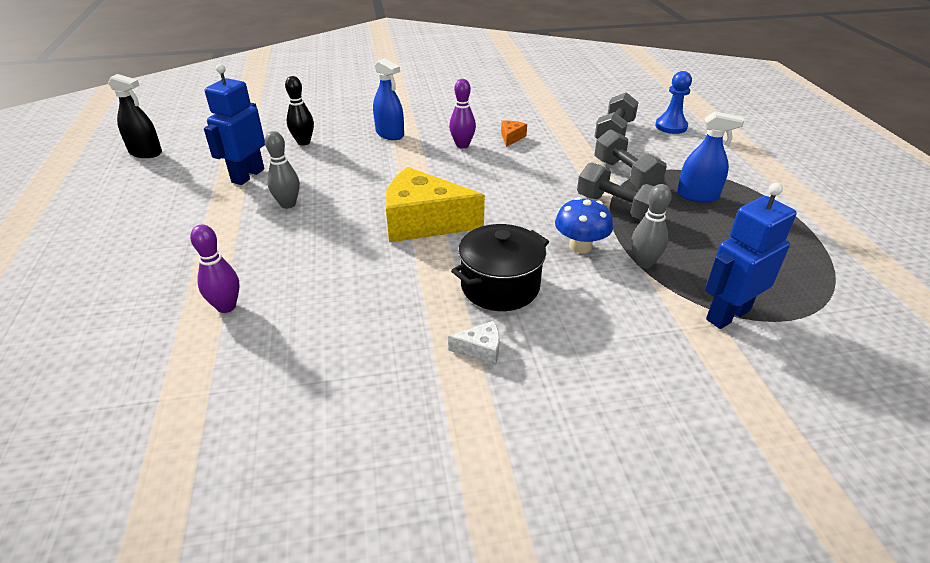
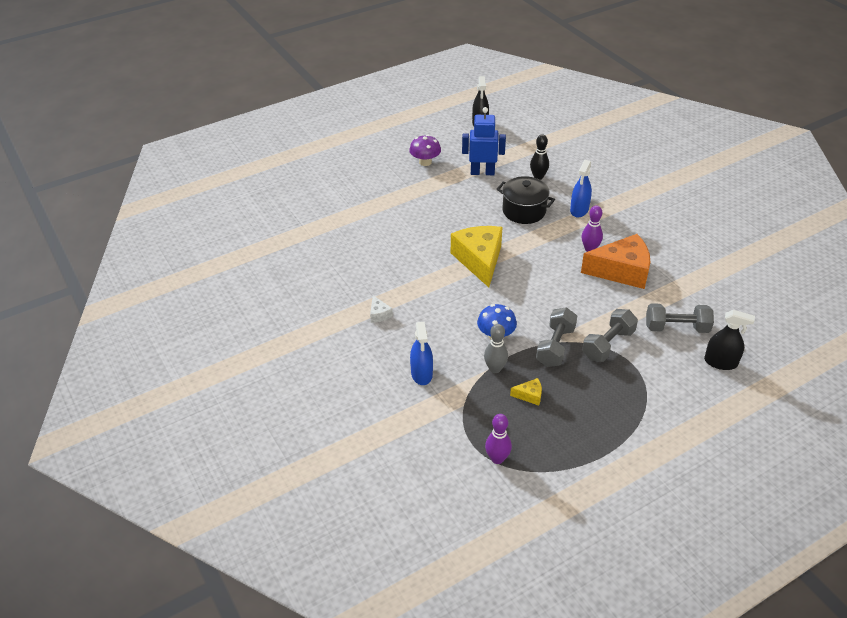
camera: 70 degrees right, 5 degrees up
(165, 214) = (425, 162): none -> purple mushroom
(226, 306) = (366, 217): purple bowling pin -> purple bowling pin (497, 458)
(288, 204) = (463, 200): grey bowling pin -> none
(500, 286) = (435, 309): black pot -> black pot (524, 211)
(511, 138) = (621, 271): orange cheese -> orange cheese, size x2.41
(671, 126) = (720, 362): blue pawn -> black spray bottle
(697, 196) = (603, 389): blue spray bottle -> blue spray bottle (421, 374)
(700, 248) = (529, 395): none -> yellow cheese
(727, 315) = (461, 413): blue robot -> none

